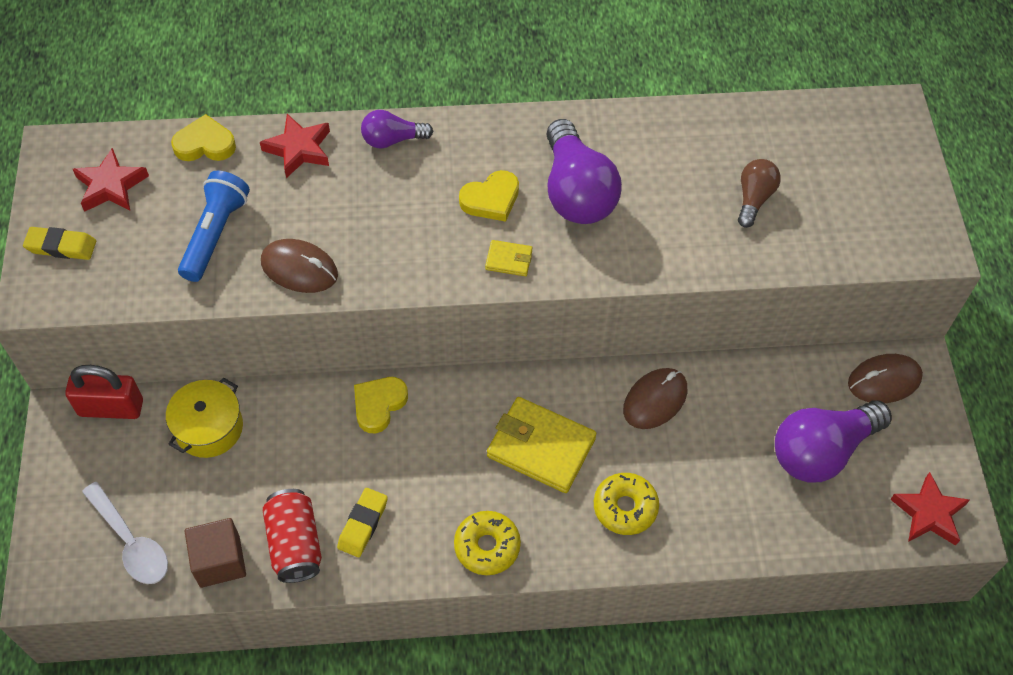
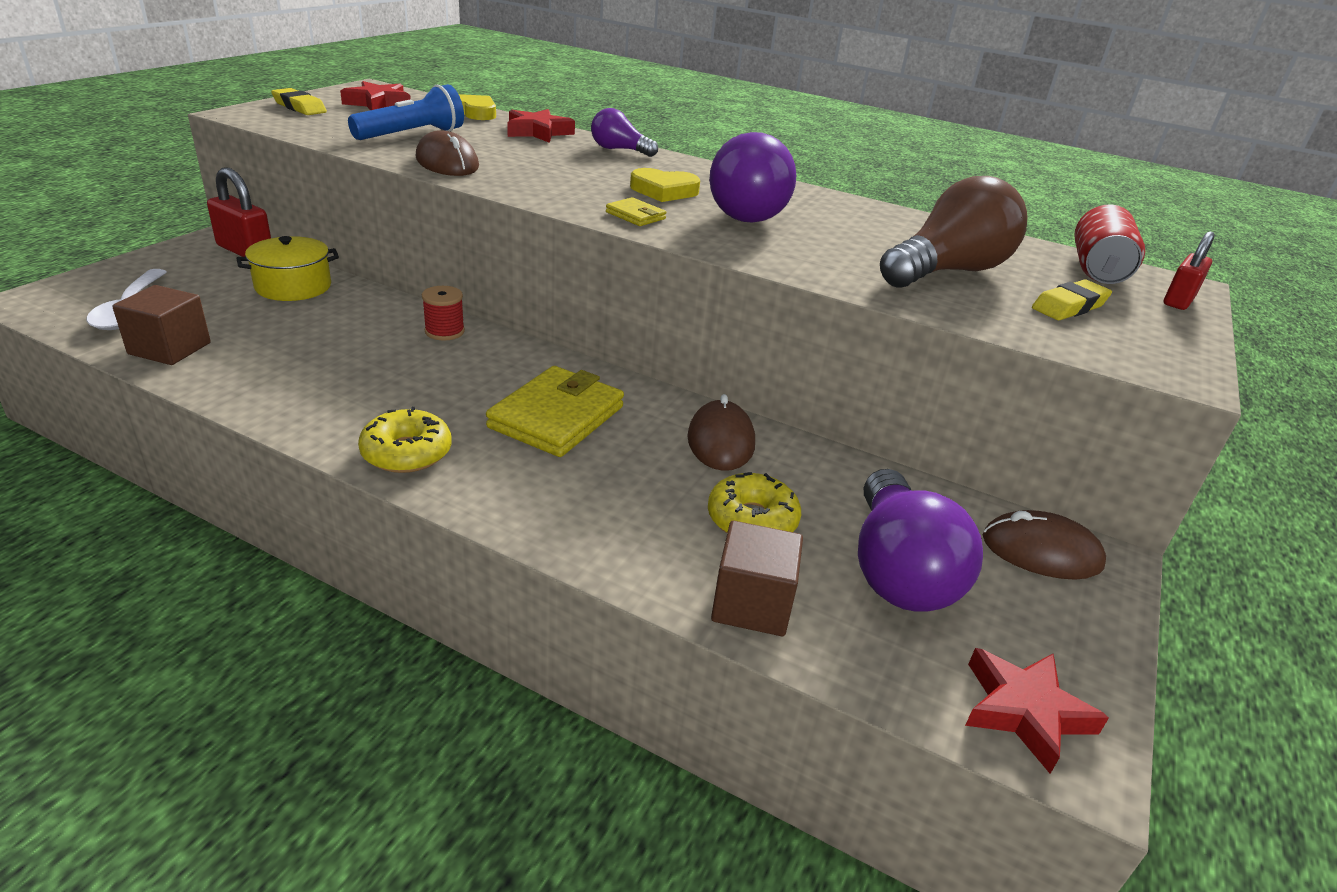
camera: 30 degrees right, 25 degrees down
(295, 544) = (243, 368): red can -> red can (1097, 270)
(363, 524) = (318, 385): yellow eraser -> yellow eraser (1069, 306)
(379, 405) = (444, 331): yellow heart -> red spool
(541, 447) = (557, 417): yellow wallet -> yellow wallet turned 60 degrees clockwise
(625, 507) = (592, 497): yellow donut -> yellow donut (752, 519)
(655, 400) = (721, 441): brown mouse -> brown mouse turned 75 degrees counterclockwise
(754, 199) = (947, 271): brown light bulb -> brown light bulb, size x1.85
(768, 531) = (751, 604): none -> brown cube
(821, 451) = (897, 570): purple light bulb -> purple light bulb turned 90 degrees counterclockwise
(902, 139) = (1178, 300): none -> red padlock

